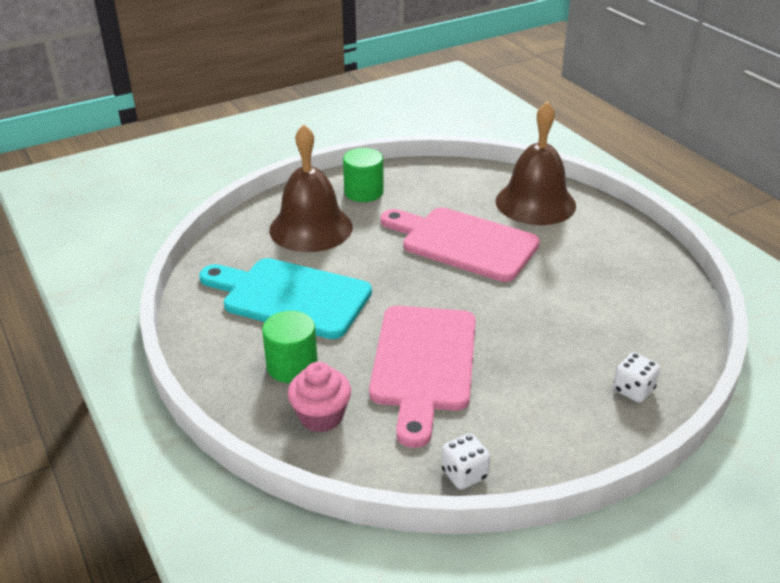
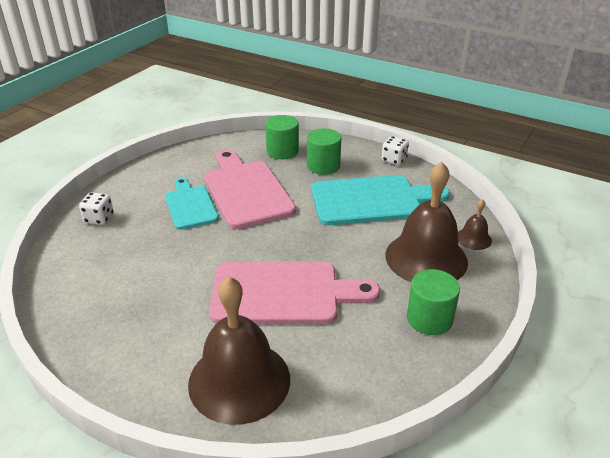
camera: 150 degrees right, 0 degrees up
(247, 228) = (473, 238): none -> brown bell
(321, 416) = (282, 151): pink cupcake -> green cylinder
(464, 474) = (189, 152): white dice -> white dice (394, 160)
(508, 367) = (190, 205): none -> turquoise cutting board

